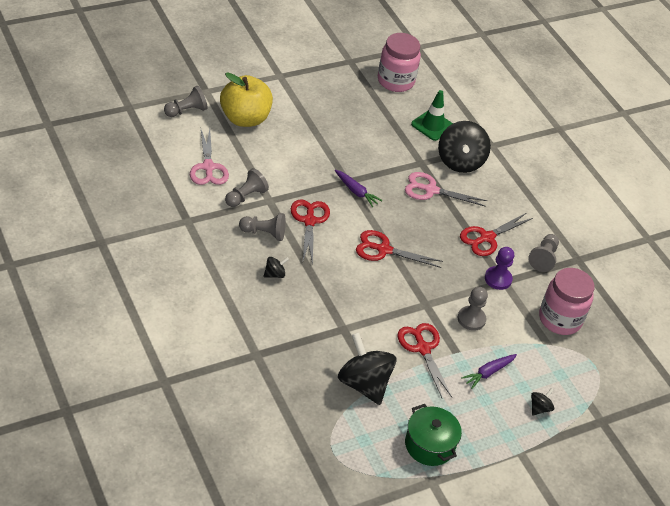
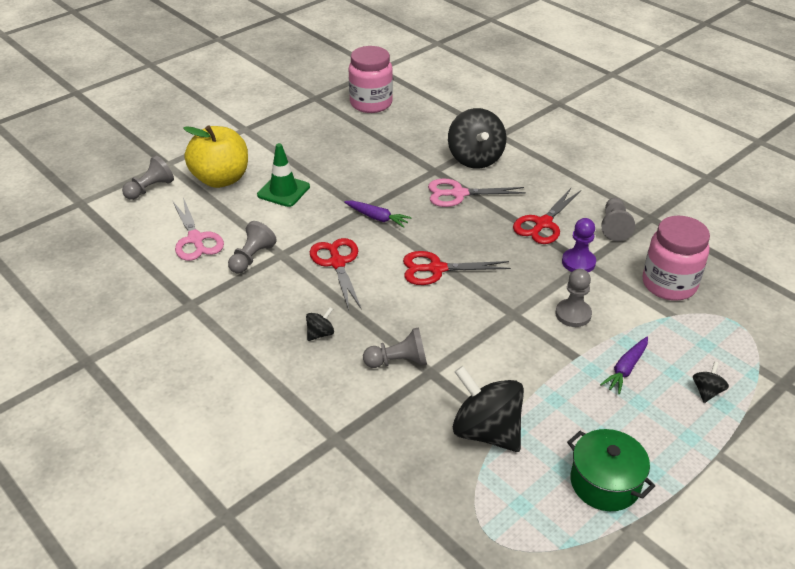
camera: 10 degrees left, 5 degrees down
(264, 233) = (289, 291): grey pawn -> grey pawn (398, 361)
(423, 348) = (535, 365): red scissors -> none
(432, 125) = (429, 133): green traffic cone -> green traffic cone (283, 191)

